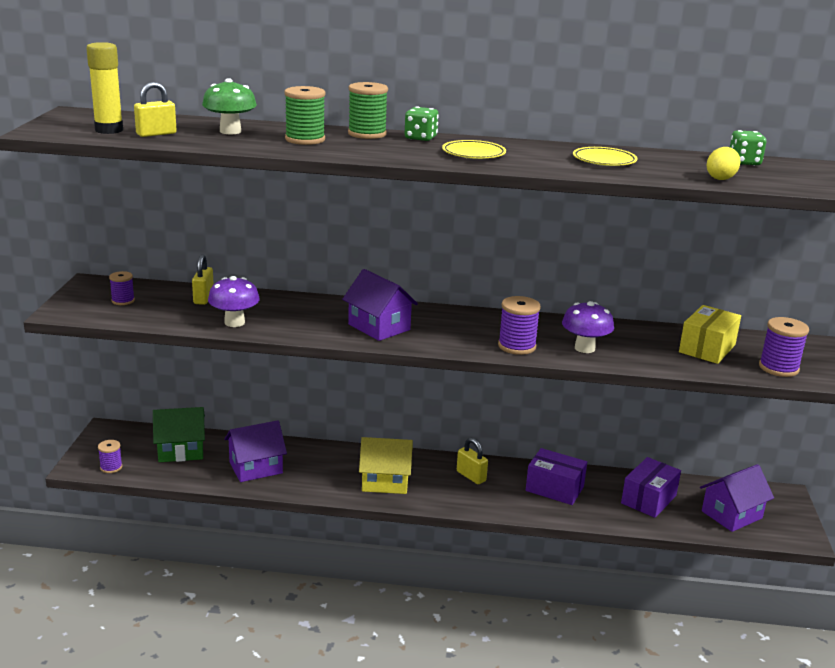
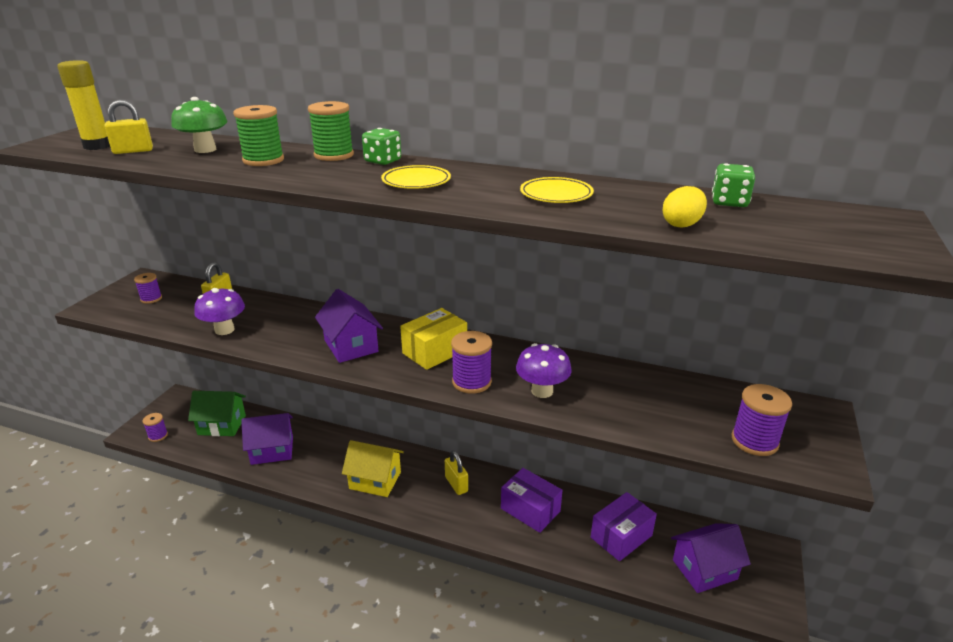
camera: 15 degrees right, 5 degrees up
(707, 348) = (679, 404): yellow box -> yellow box (434, 351)

